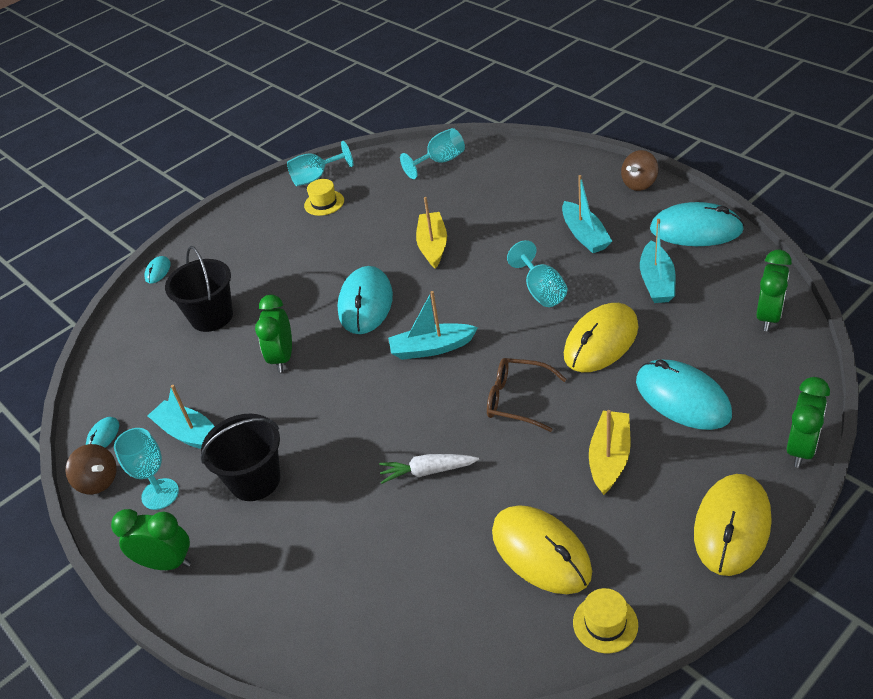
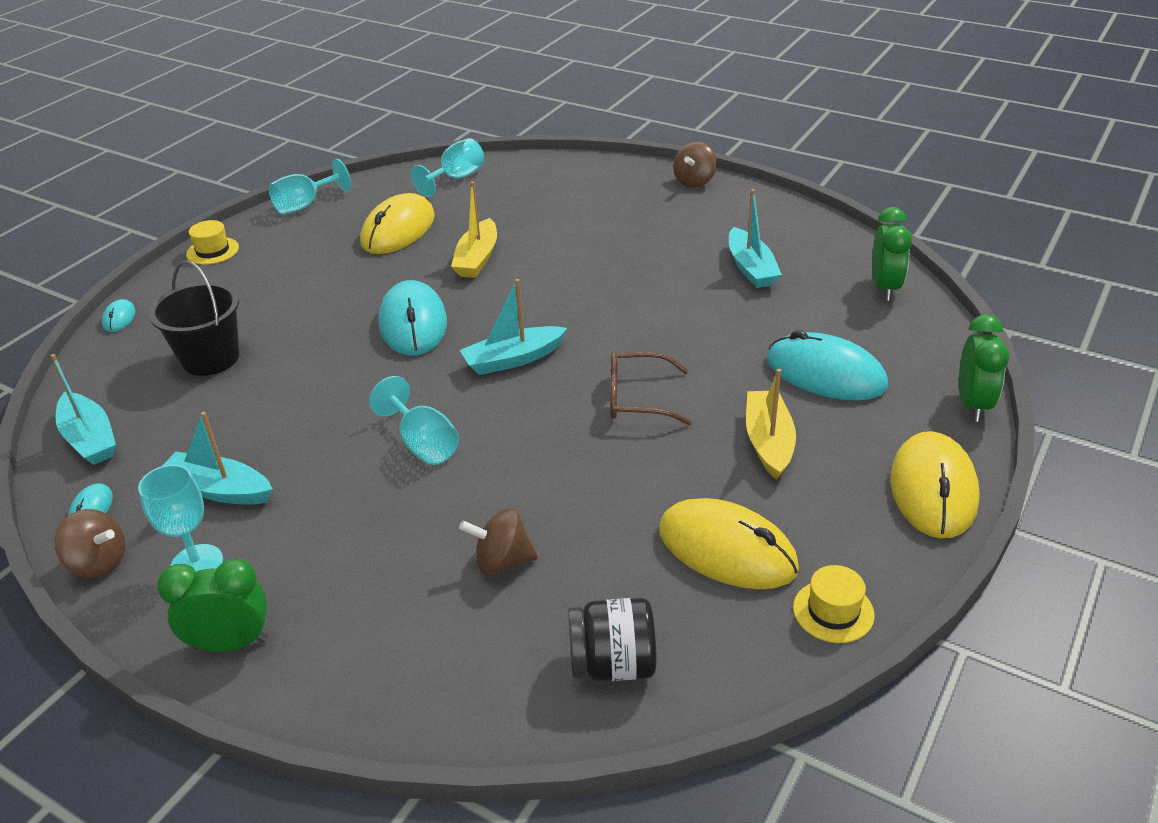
camera: 20 degrees left, 5 degrees down
(255, 480) = (328, 528): black bucket -> none
(282, 358) = (322, 391): green clock -> none
(324, 203) = (324, 229): yellow hat -> yellow hat (212, 251)
(369, 531) = (502, 561): none -> brown spinning top
(421, 634) = (613, 664): none -> black jar
(428, 471) = (555, 486): white carrot -> none
(433, 246) = (477, 259): yellow boat -> yellow boat turned 150 degrees counterclockwise
(541, 291) = (624, 289): turquoise goblet -> turquoise goblet (423, 444)
(584, 235) = (653, 233): turquoise boat -> turquoise boat (90, 439)
(601, 341) = (712, 330): yellow mouse -> yellow mouse (398, 230)
(696, 230) = (773, 217): turquoise mouse -> none

